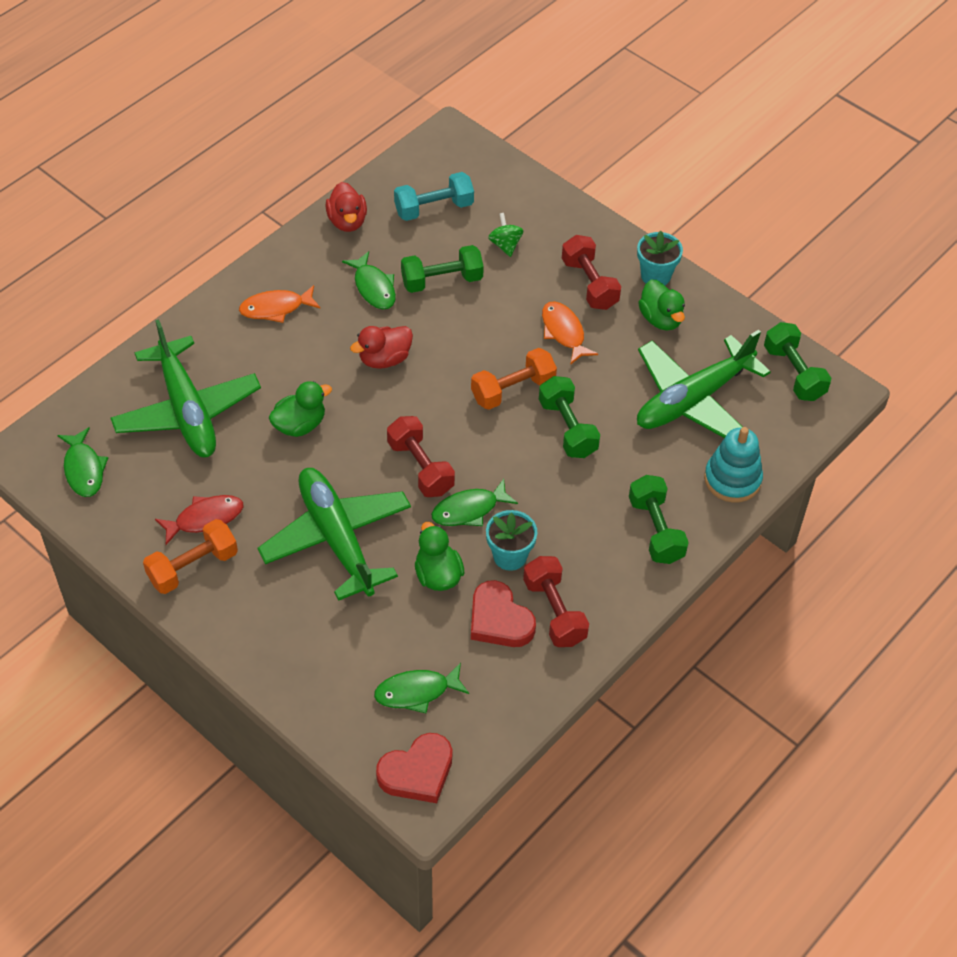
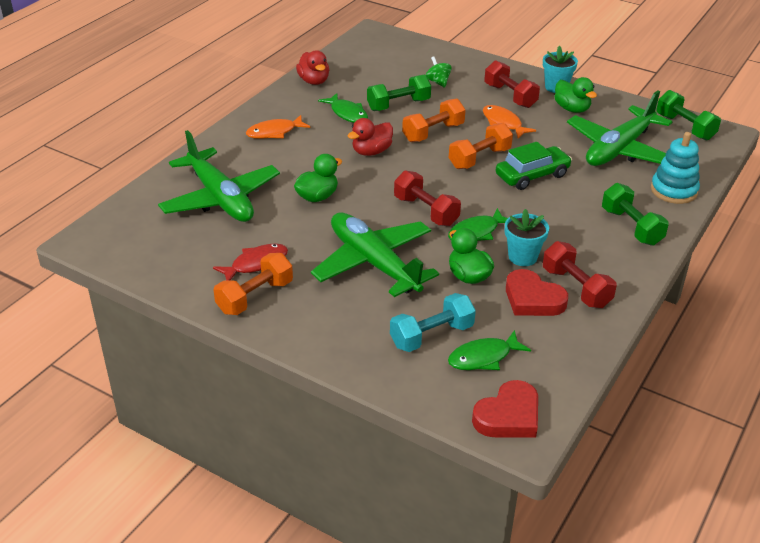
camera: 10 degrees left, 15 degrees down
(84, 469) = (141, 244): green fish -> none
(434, 208) = (376, 68): turquoise dumbbell -> turquoise dumbbell (431, 336)
(470, 337) = (433, 133): none -> orange dumbbell
(567, 428) = (532, 175): green dumbbell -> green car

